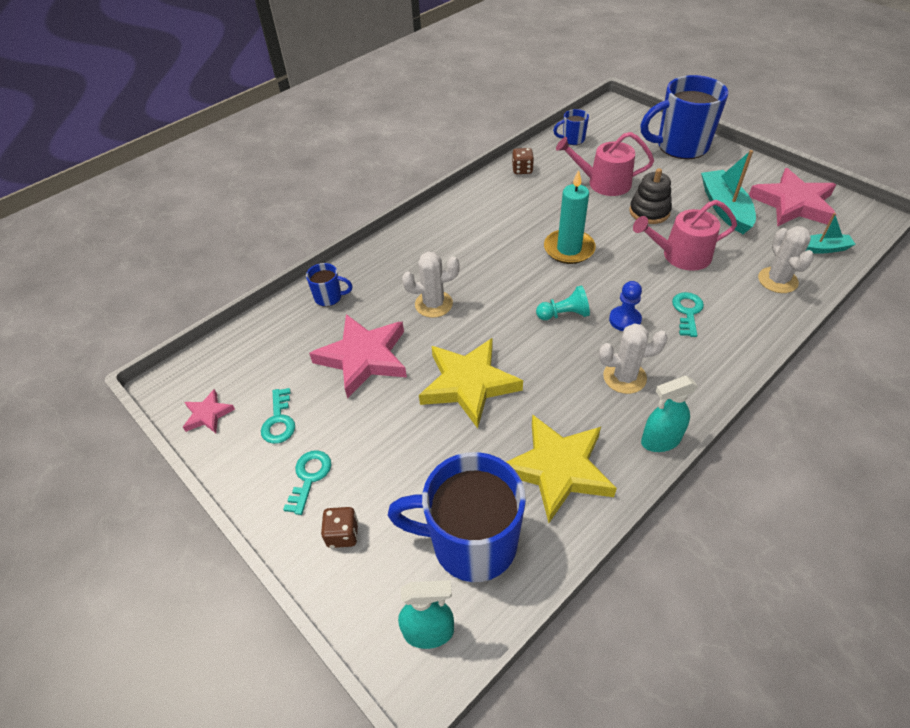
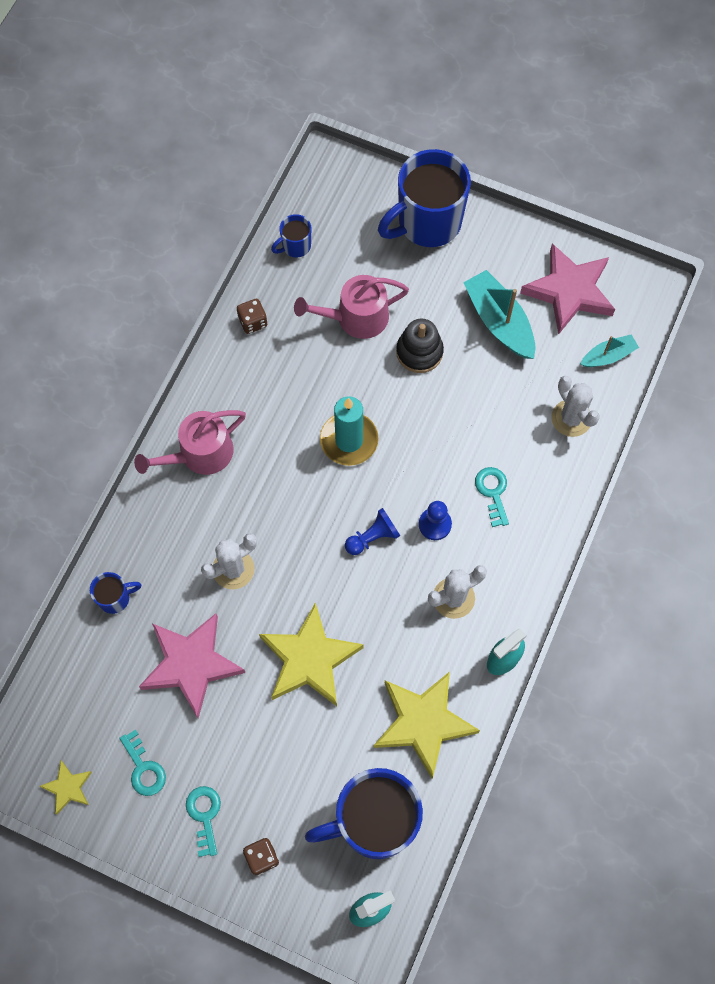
camera: 25 degrees left, 20 degrees up
(208, 414) = (68, 787): pink star -> yellow star
(564, 314) = (373, 537): turquoise pawn -> blue pawn
(681, 255) = (469, 412): pink watering can -> pink watering can (200, 454)

